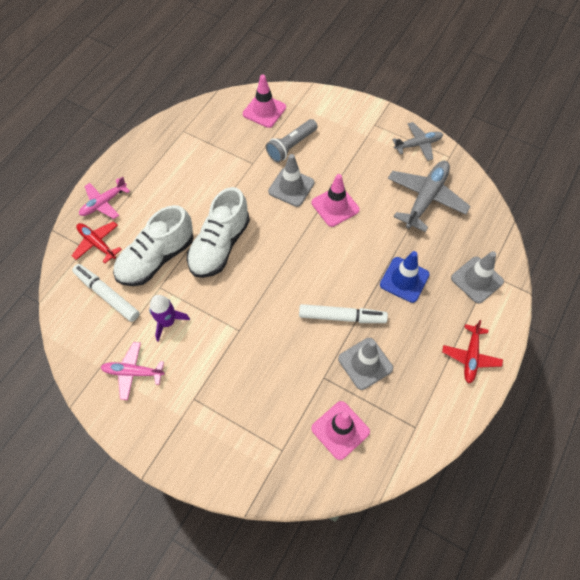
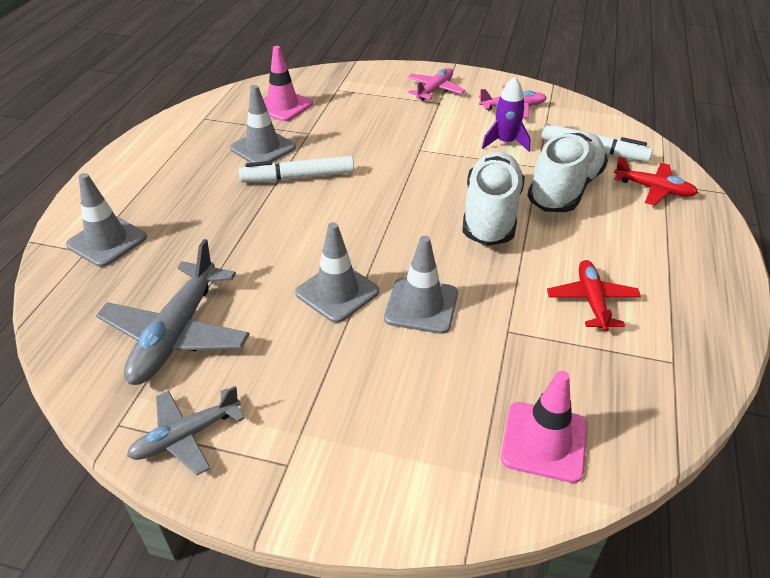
camera: 165 degrees right, 20 degrees down
(103, 203) = (693, 231): pink plane -> pink plane (435, 90)
(291, 146) = (451, 376): grey flashlight -> none
(335, 206) = (337, 292): pink traffic cone -> grey traffic cone
(404, 280) = (216, 224): blue traffic cone -> none
(470, 357) = (133, 171): red plane -> red plane (591, 300)

